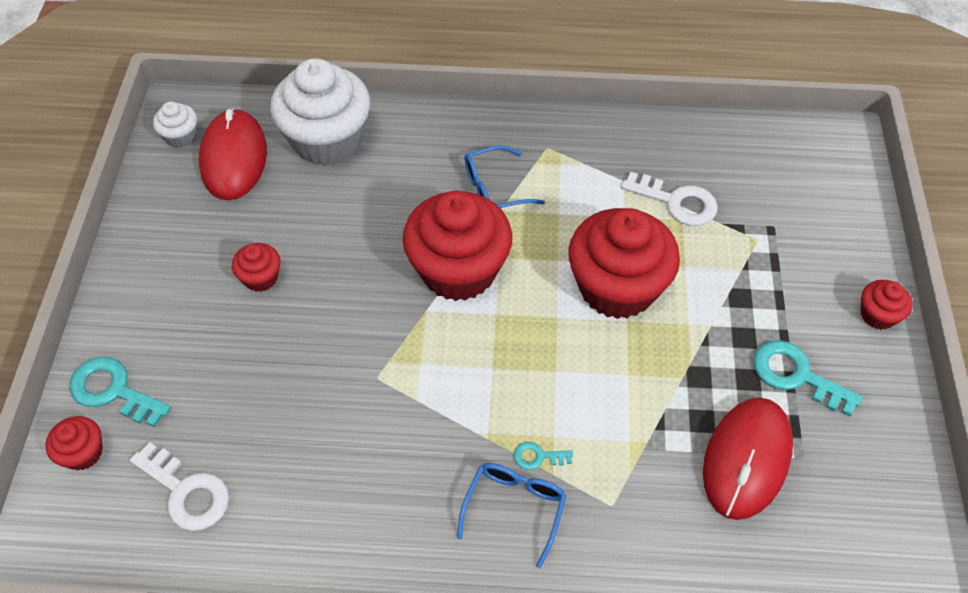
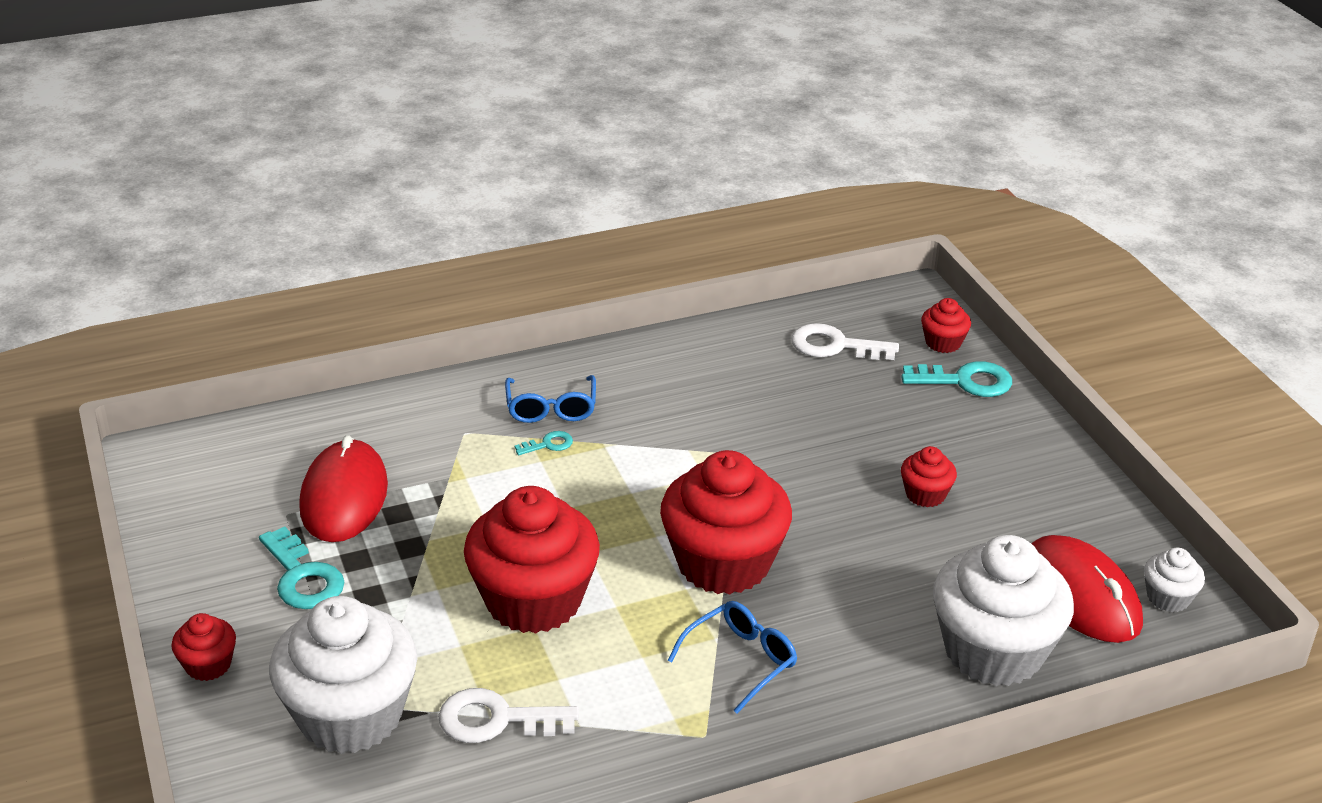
camera: 155 degrees right, 20 degrees down
(776, 238) = (350, 715): none -> white cupcake
(796, 375) = (303, 577): turquoise key -> turquoise key turned 45 degrees clockwise

